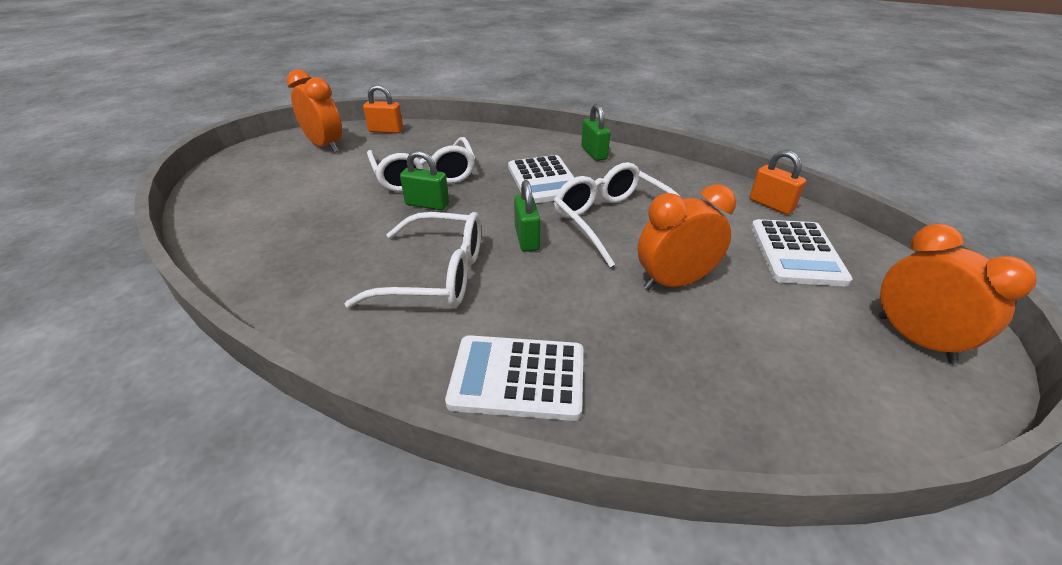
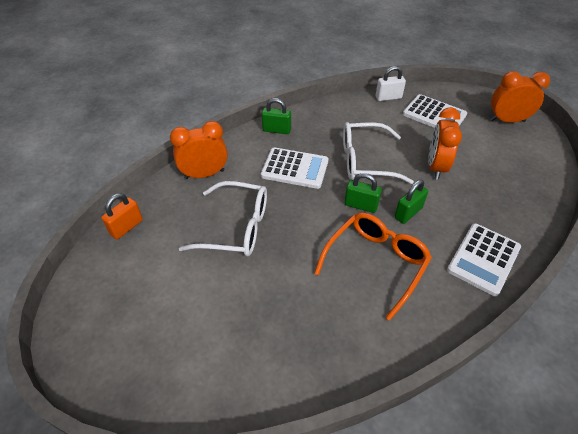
camera: 60 degrees left, 10 degrees up
(325, 146) = (117, 280): orange clock -> orange clock (204, 174)
(427, 204) = (283, 240): green padlock -> green padlock (408, 213)
(437, 275) = (376, 263): white glasses -> orange glasses
(771, 205) = (388, 97): orange padlock -> white padlock

